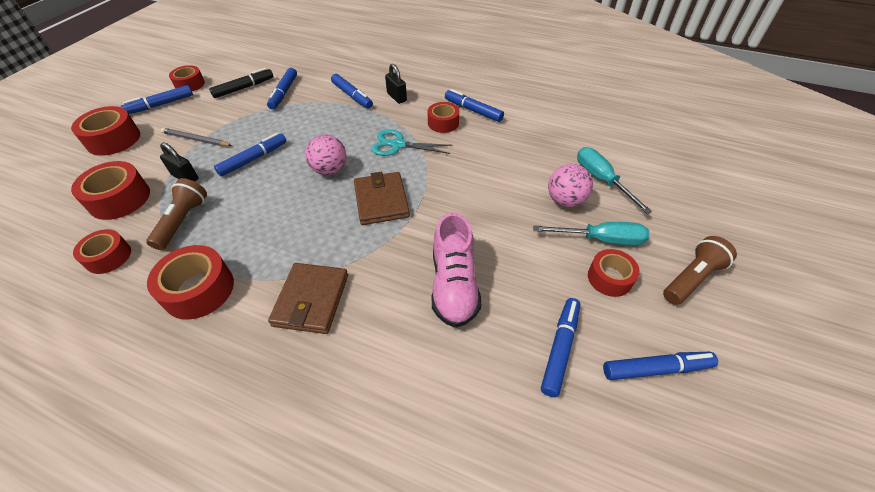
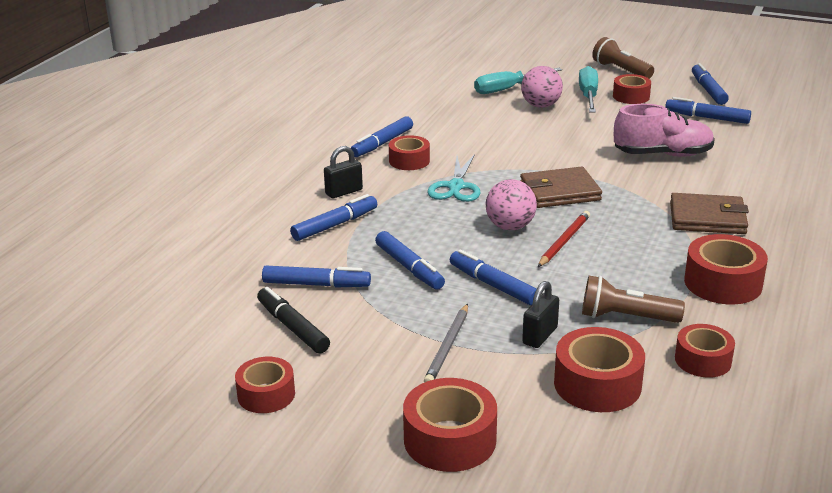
camera: 90 degrees left, 20 degrees down
(160, 105) = (337, 413): blue marker -> blue marker (409, 268)
(300, 197) = (564, 241): none -> red pencil

